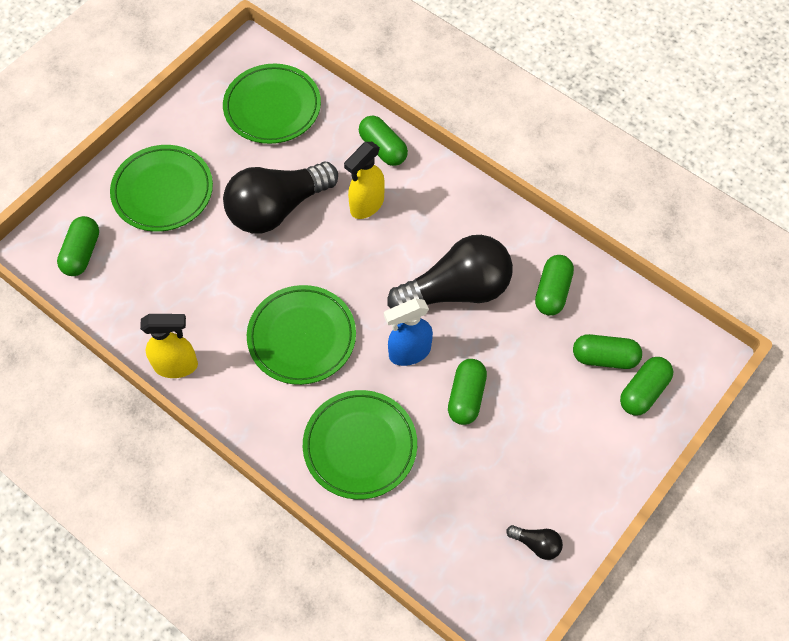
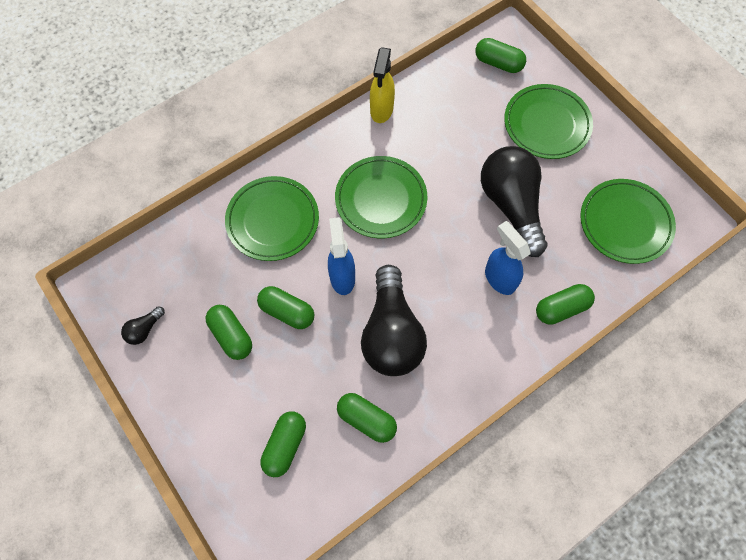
camera: 105 degrees right, 5 degrees up
(366, 205) = (499, 278): yellow spray bottle -> blue spray bottle
(643, 392) = (240, 470): green capsule -> green capsule (231, 335)

